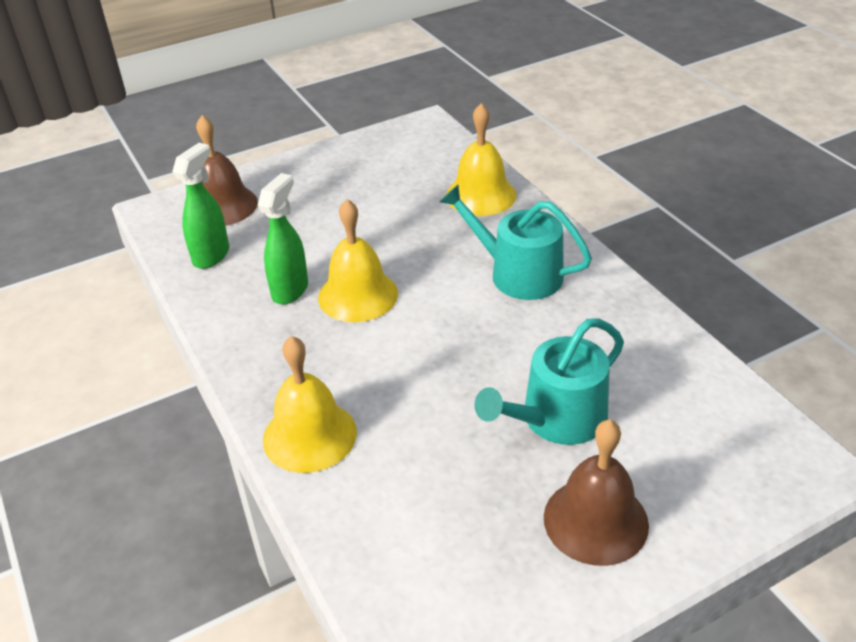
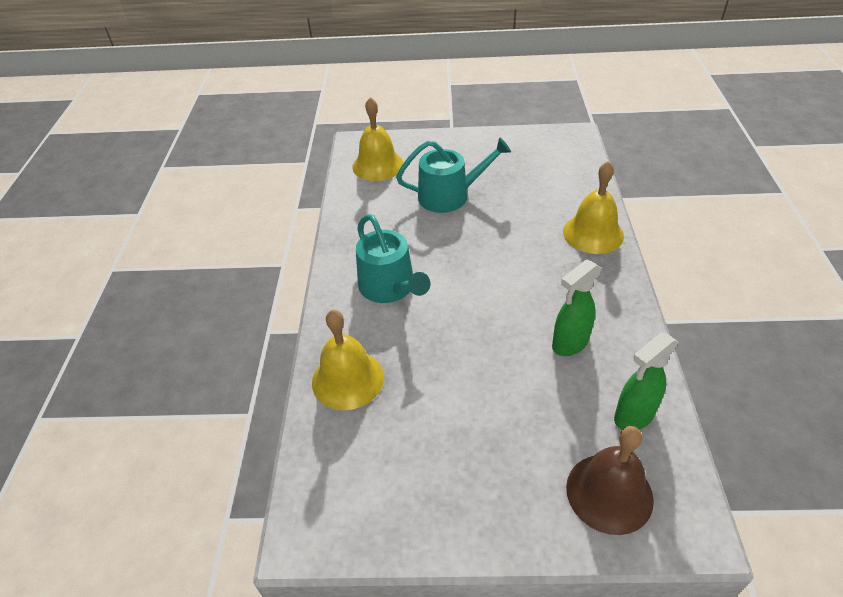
camera: 150 degrees left, 5 degrees up
(358, 295) = (517, 317): yellow bell -> yellow bell (378, 165)
(595, 520) = (470, 155): brown bell -> none

